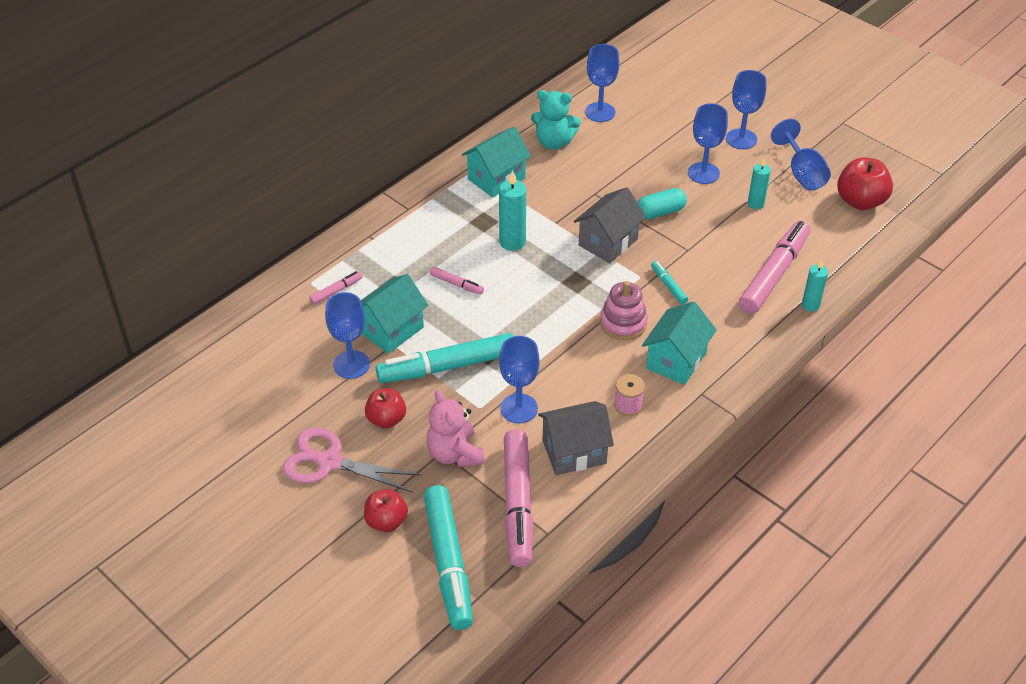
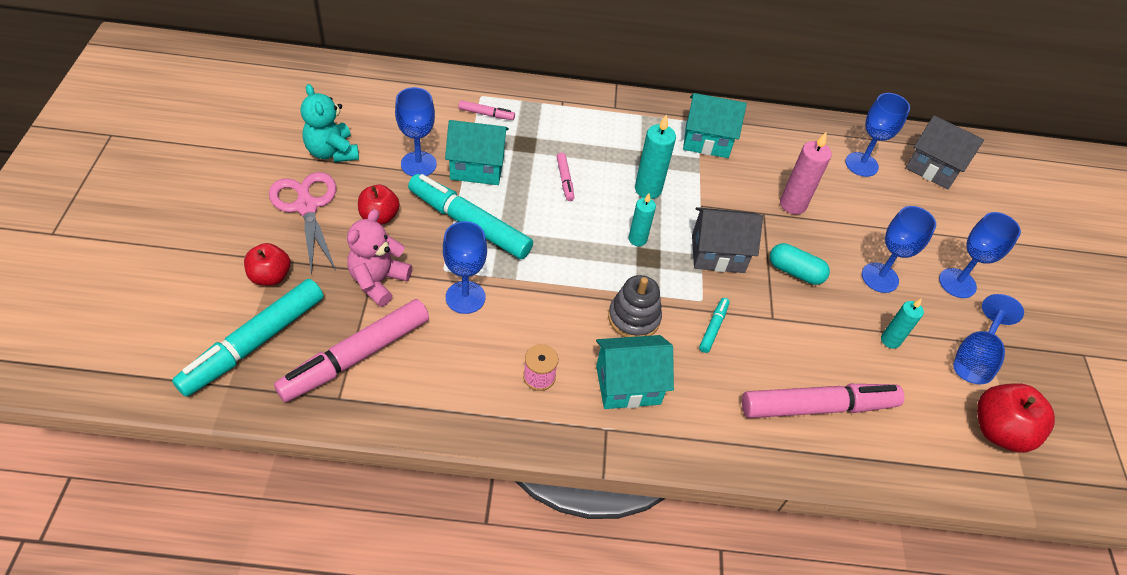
camera: 45 degrees right, 5 degrees up
(554, 142) = (790, 154): turquoise teddy bear -> turquoise teddy bear (332, 152)
(574, 452) = (449, 365): grey house -> grey house (933, 168)
(601, 173) = (793, 204): none -> pink candle
(623, 323) = (634, 318): pink stacking toy -> grey stacking toy
(810, 305) = (811, 463): turquoise candle -> turquoise candle (637, 239)

